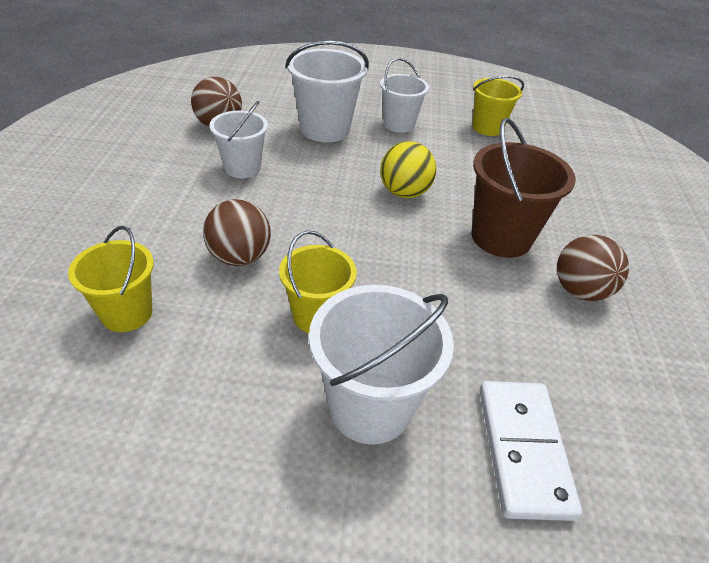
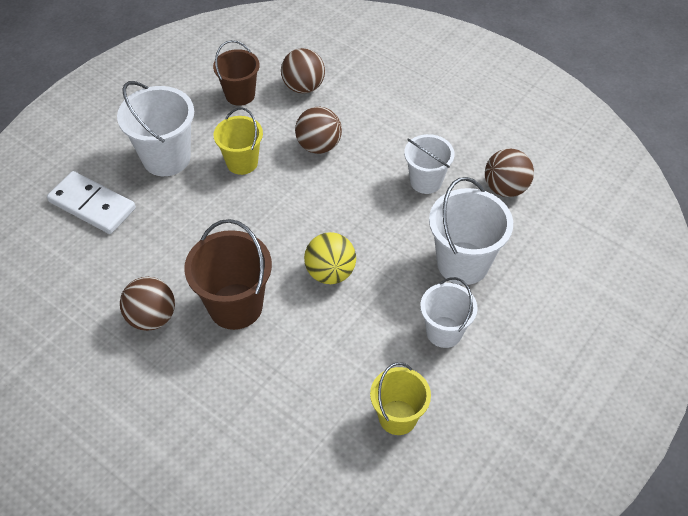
camera: 125 degrees right, 10 degrees up
(127, 313) = (303, 87): yellow bucket -> brown ball
(179, 382) = (240, 95): none -> brown bucket

